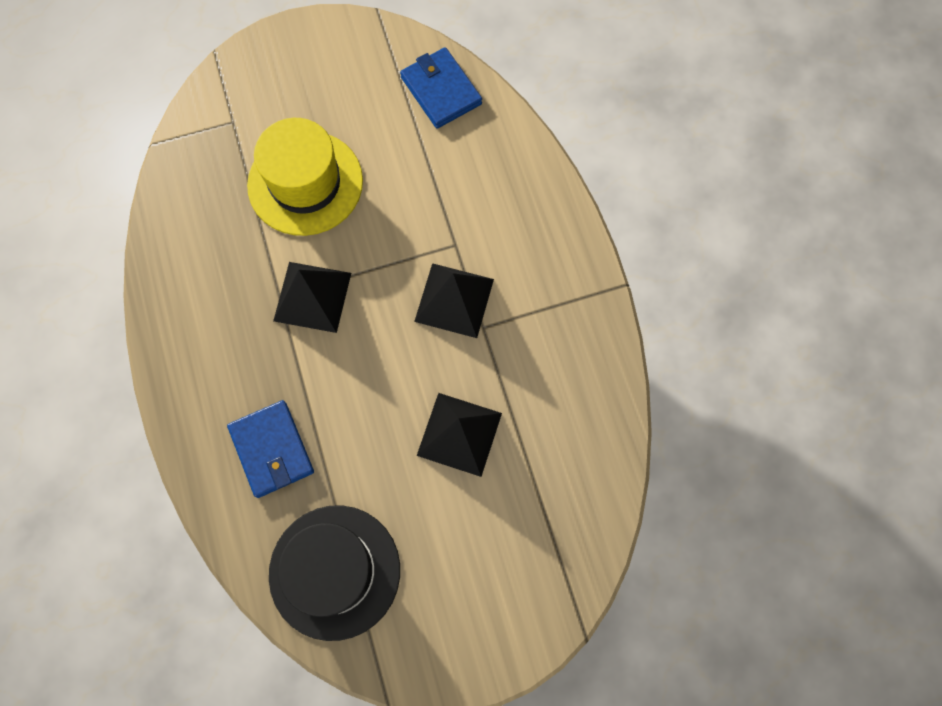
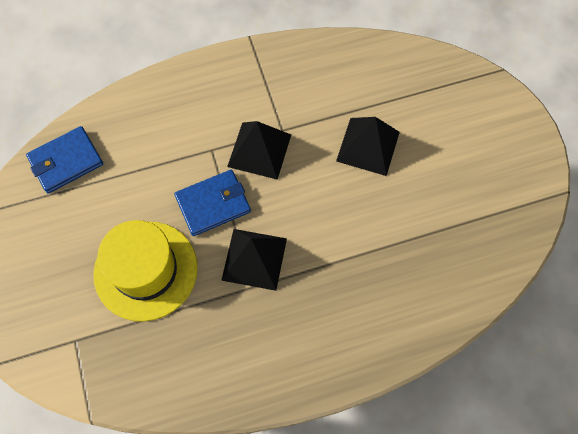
camera: 90 degrees left, 5 degrees down
(272, 449) = (388, 284): blue wallet -> blue wallet (213, 204)
(334, 571) = (479, 231): black hat -> none

